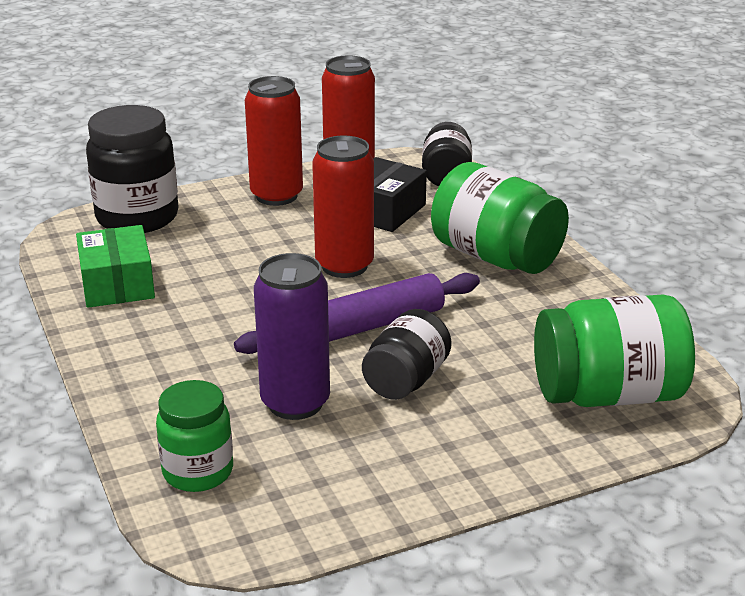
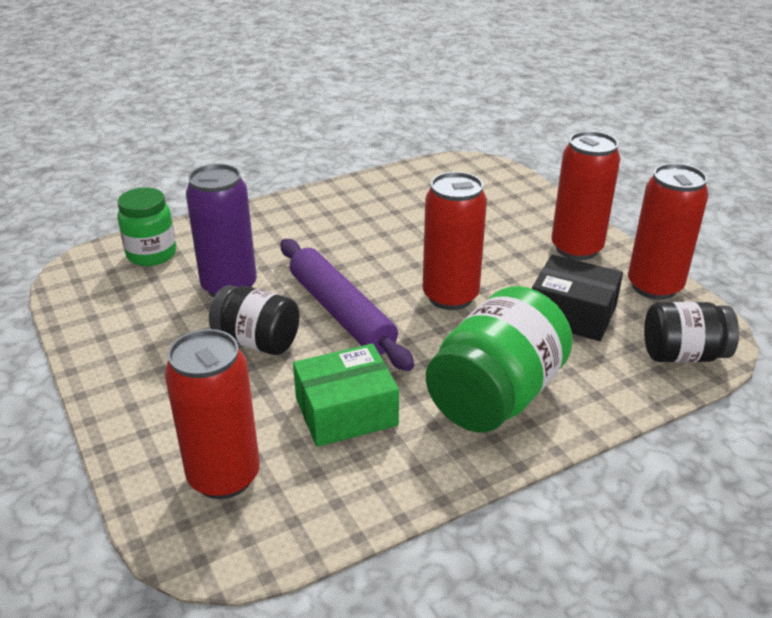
camera: 85 degrees right, 5 degrees up
(117, 284) = (396, 193): green box -> green box (346, 411)
(137, 218) = (505, 188): black jar -> none
(608, 395) = (224, 476): green jar -> red can

